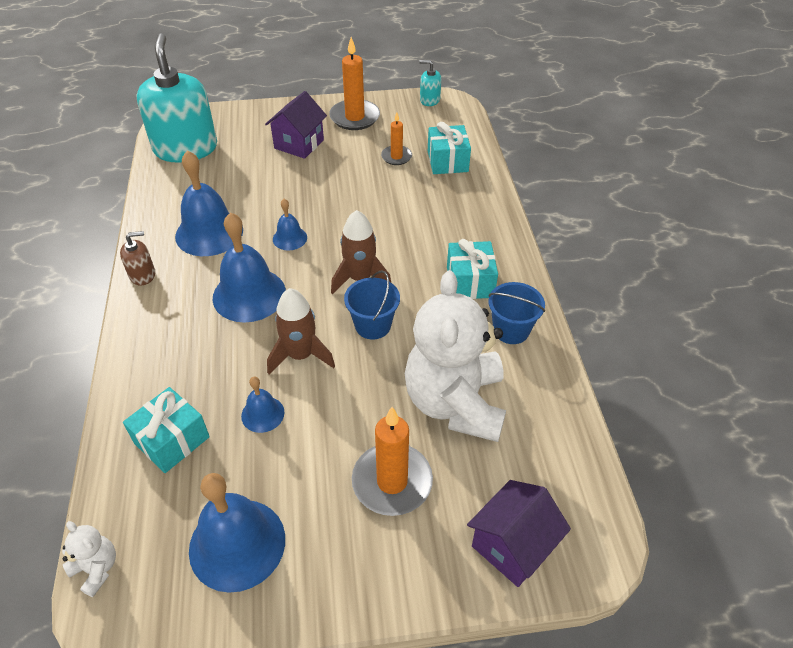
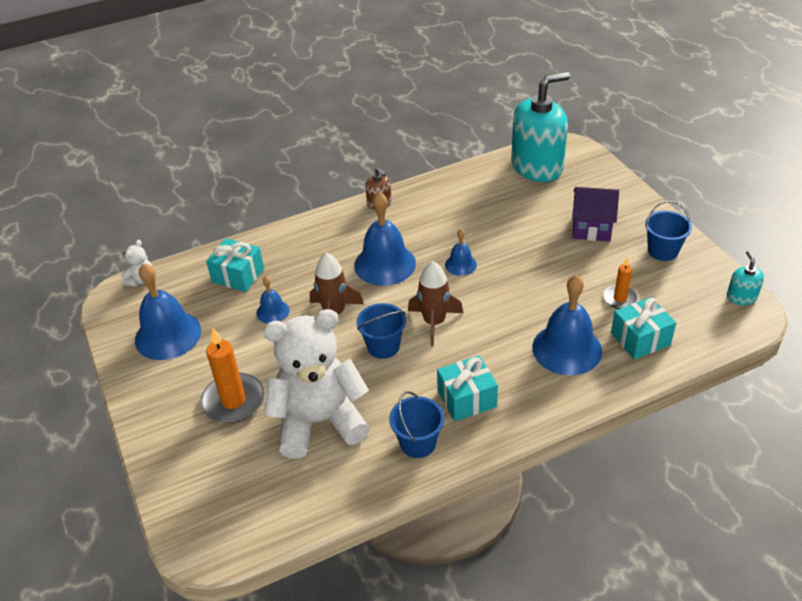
camera: 75 degrees right, 5 degrees down
(209, 233) = (442, 218): blue bell -> blue bell (567, 349)
(354, 117) = (662, 251): orange candle -> blue bucket
(512, 546) = (194, 488): purple house -> none

